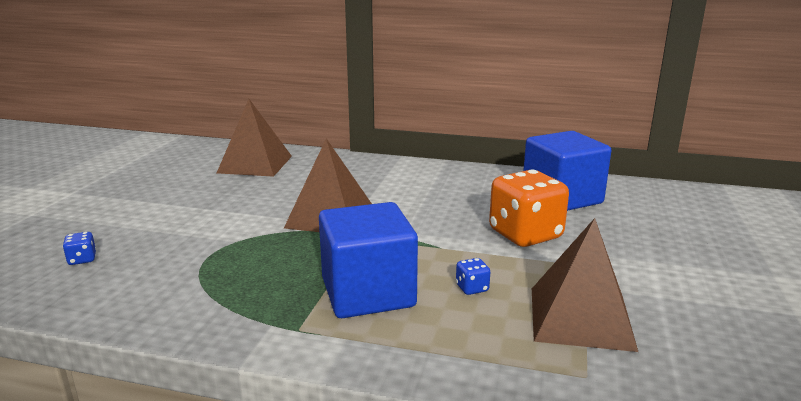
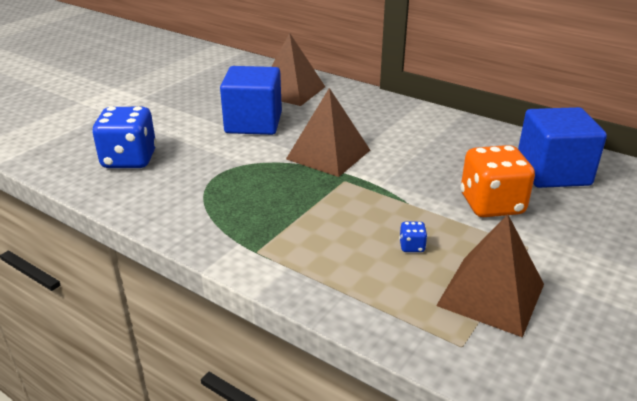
camera: 20 degrees right, 10 degrees up
(82, 259) = (129, 159): blue dice -> blue dice, size x2.50
(368, 293) = (324, 232): blue cube -> blue cube (253, 123)

